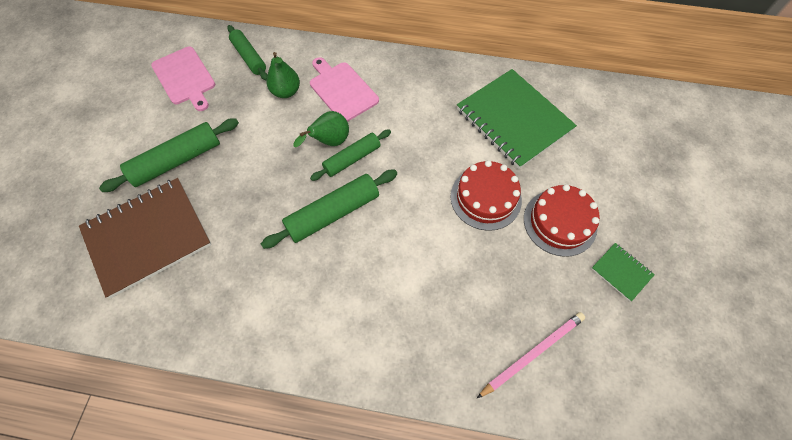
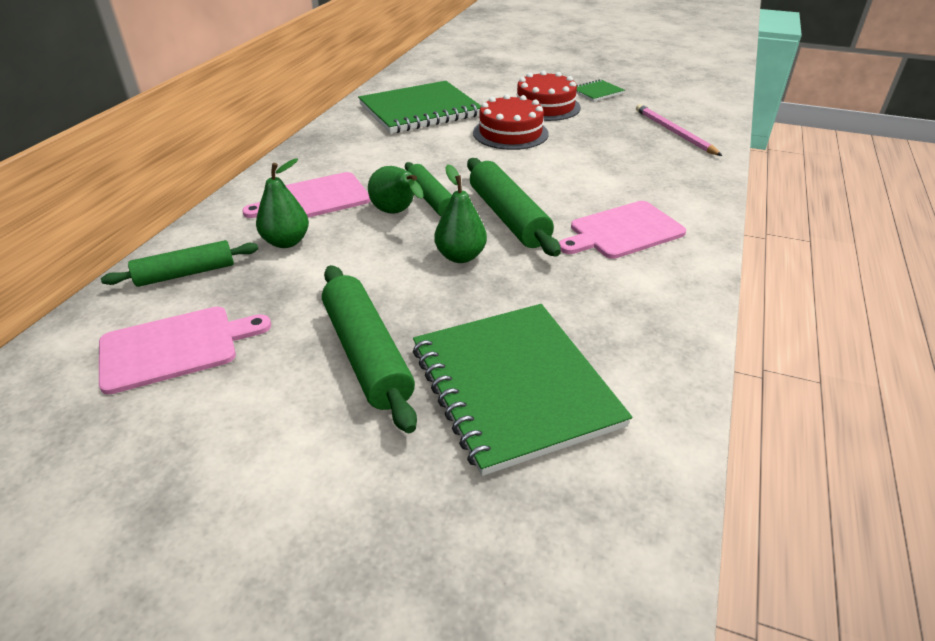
camera: 80 degrees left, 25 degrees down
(148, 237) = (513, 386): brown notebook -> green notebook
(277, 190) = (460, 256): none -> green pear
(322, 298) = (623, 231): none -> pink cutting board

